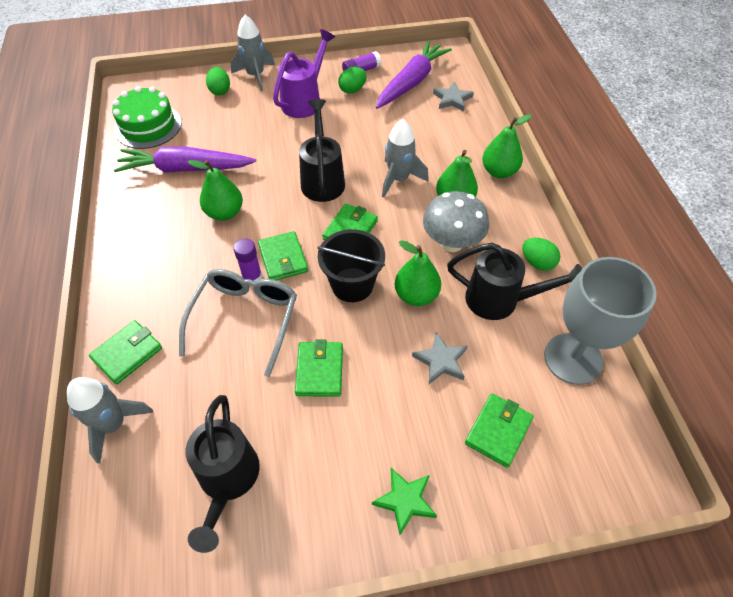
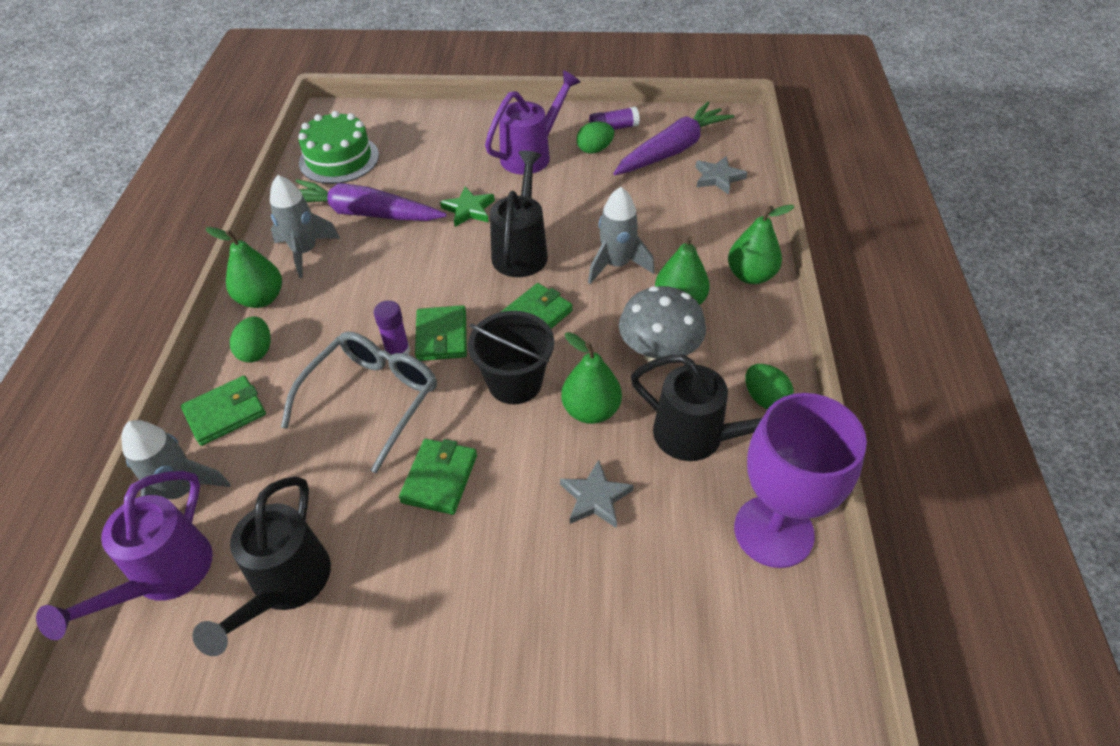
camera: 15 degrees right, 5 degrees down
(124, 495) = (164, 576): none -> purple watering can
(220, 91) = (435, 130): green egg -> green egg (256, 351)
(224, 213) = (391, 271): green pear -> green pear (261, 298)
(256, 76) = (483, 118): grey rocket -> grey rocket (305, 252)
(405, 500) = (491, 662): green star -> green star (469, 210)
(498, 431) = (641, 603): green wallet -> none
(573, 358) = (773, 531): grey goblet -> purple goblet

